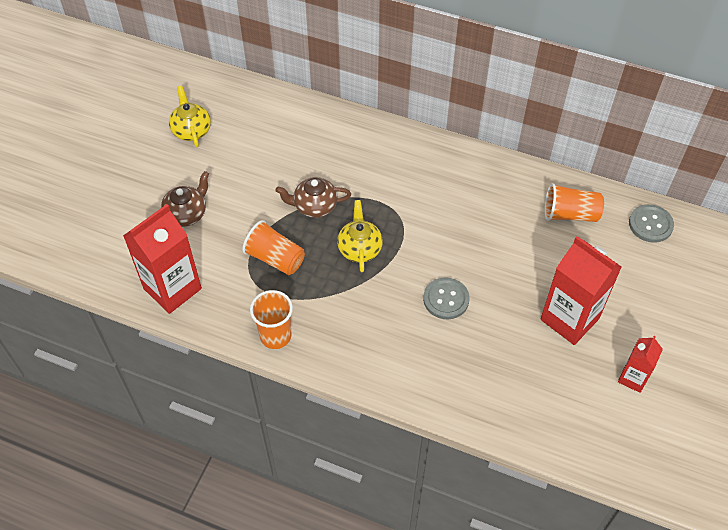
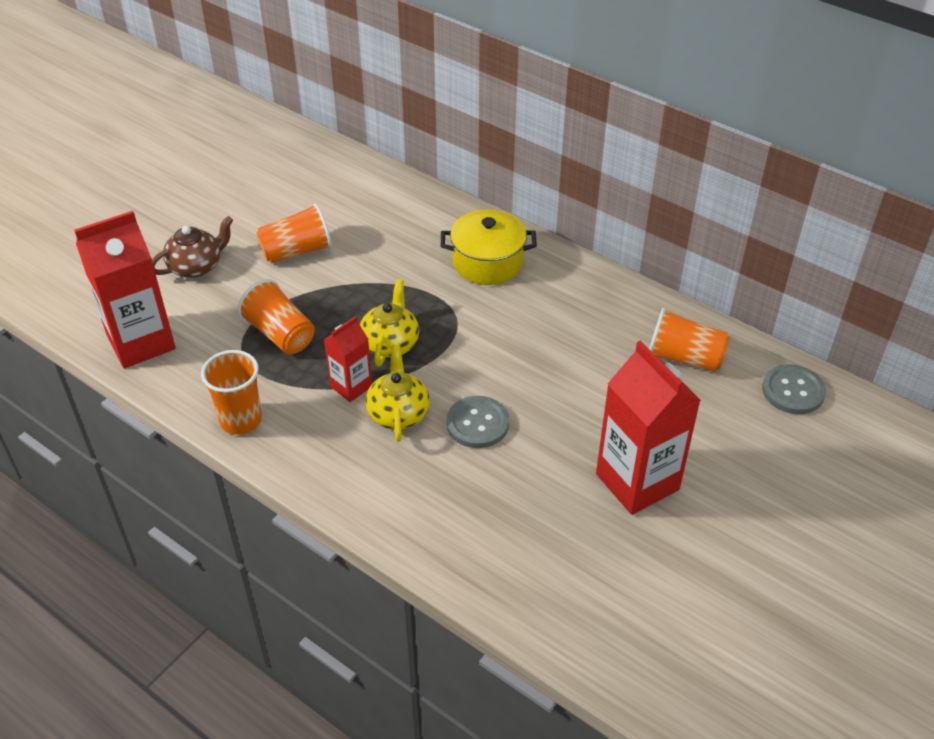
camera: 15 degrees right, 10 degrees down
(191, 130) = (244, 182): yellow teapot -> yellow teapot (398, 413)
(258, 184) = (297, 251): none -> orange cup
(314, 206) = (354, 287): brown teapot -> none
(405, 164) = (488, 262): none -> yellow pot
(632, 378) = (701, 574): red carton -> red carton (351, 386)

